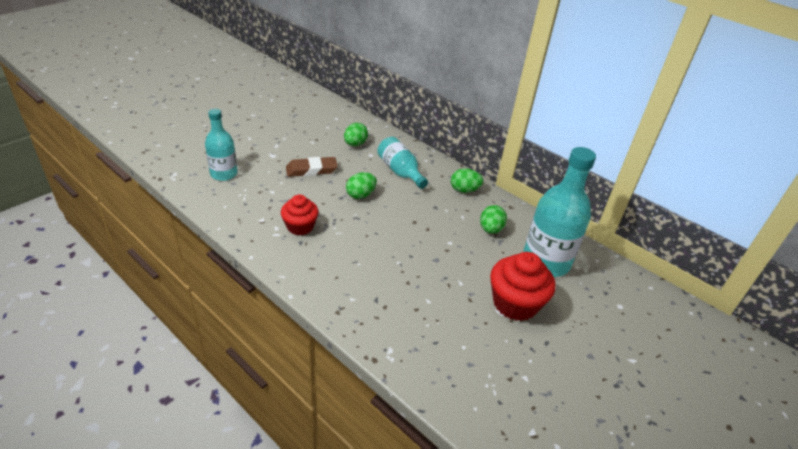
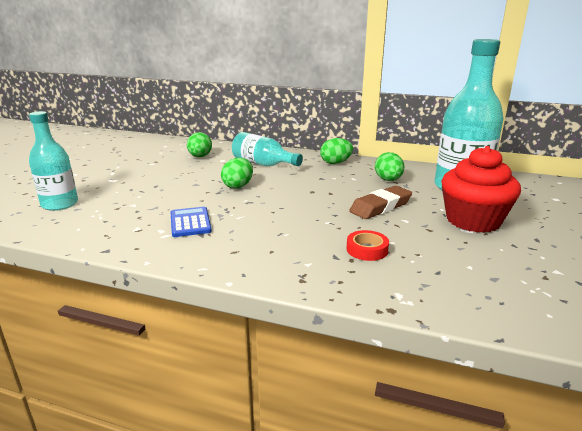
camera: 20 degrees left, 15 degrees down
(300, 226) = (190, 222): red cupcake -> blue calculator
(311, 170) = (167, 181): brown eraser -> brown eraser (380, 207)
(403, 302) = (367, 250): none -> red tape

